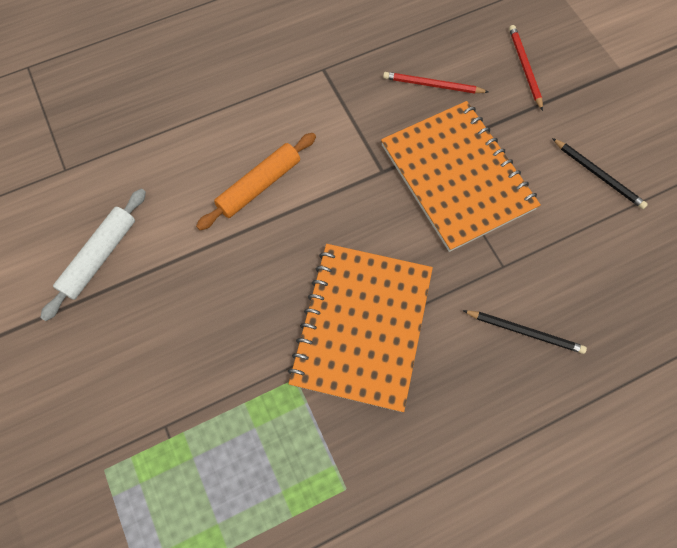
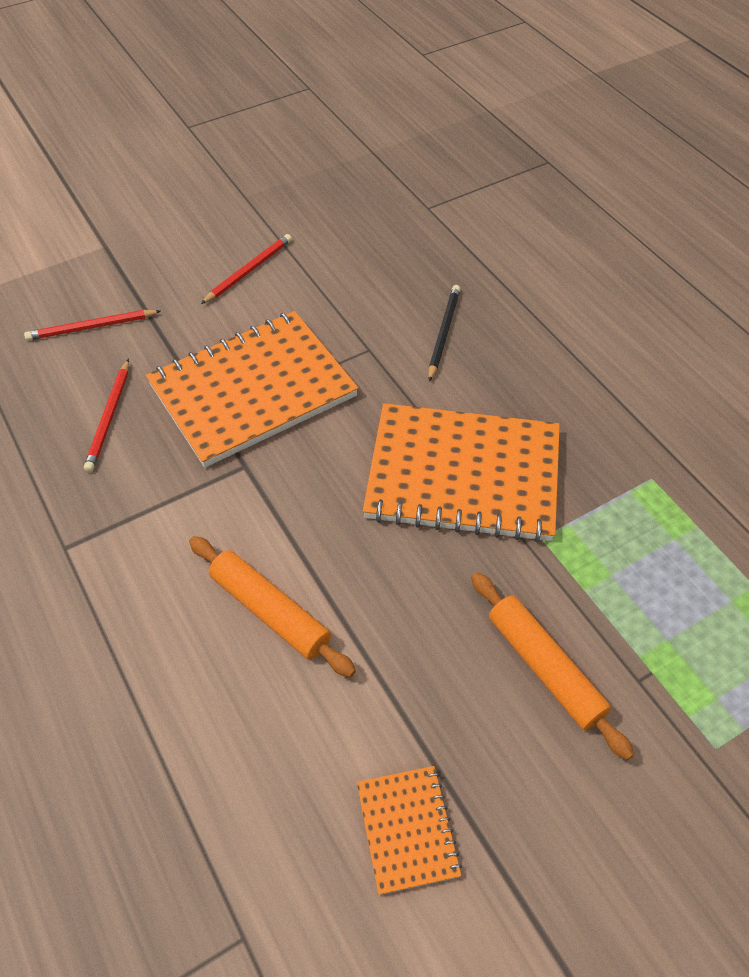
camera: 95 degrees left, 15 degrees down
(99, 256) = (407, 829): white rolling pin -> orange notebook
(187, 359) = (544, 668): none -> orange rolling pin
(598, 175) = (248, 271): black pencil -> red pencil

